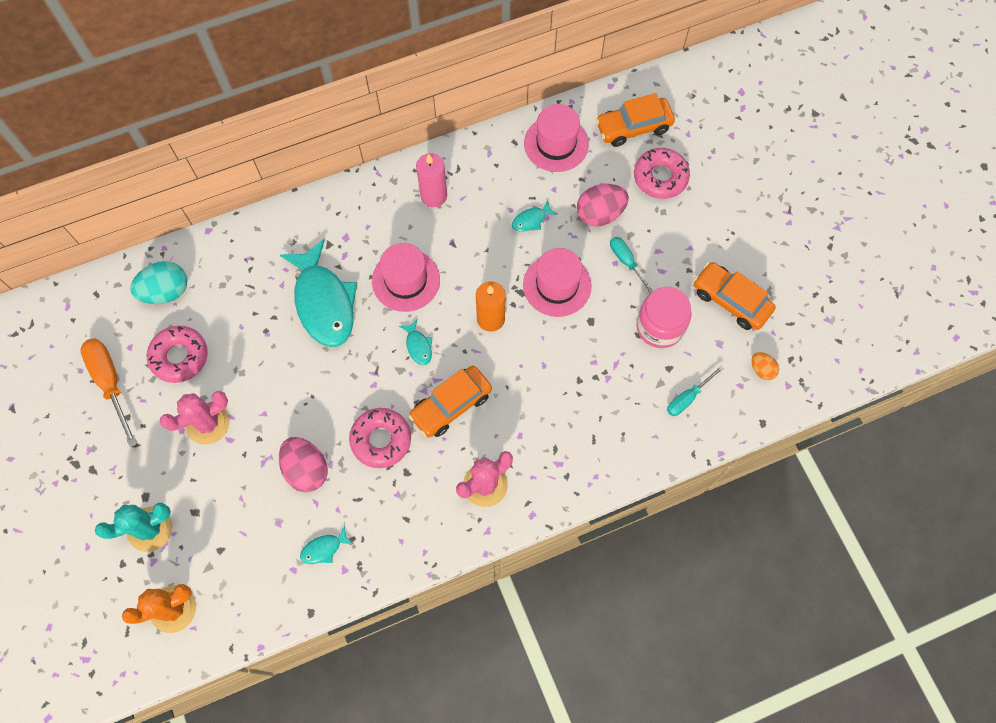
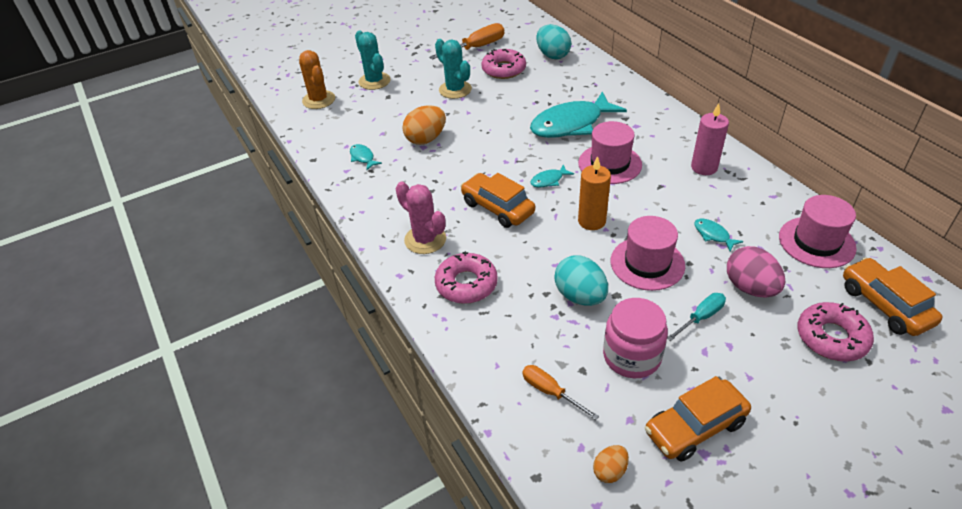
camera: 85 degrees right, 25 degrees down
(208, 423) = (455, 90): pink cactus -> turquoise cactus
(306, 469) = (426, 139): pink egg -> orange egg
(381, 440) = (457, 172): pink donut -> pink donut (466, 284)
(587, 352) = (580, 296): none -> turquoise egg
(688, 398) = (550, 392): turquoise screwdriver -> orange screwdriver
(730, 300) = (695, 427): orange car -> orange car turned 150 degrees counterclockwise

